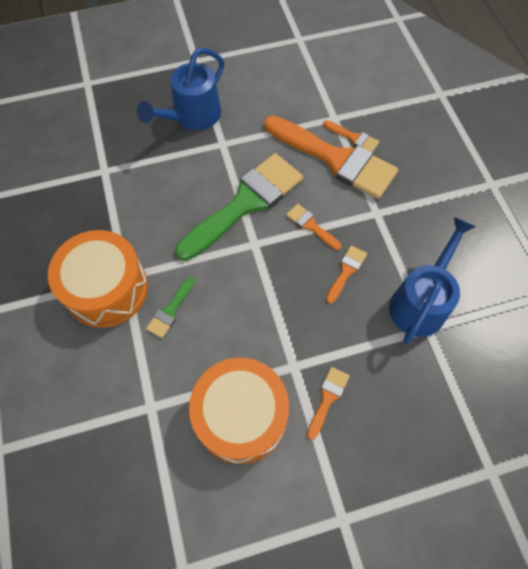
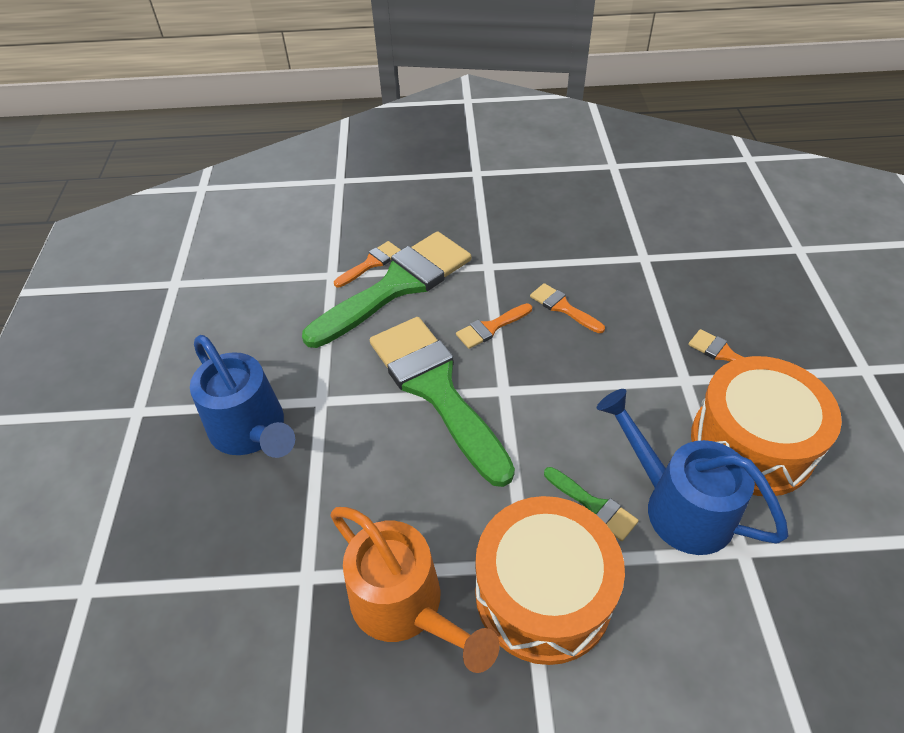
camera: 75 degrees left, 15 degrees down
(91, 221) = (406, 607): none -> orange watering can
(336, 159) = (398, 285): orange brush -> green brush
(421, 301) = (611, 255): blue watering can -> blue watering can (677, 505)

